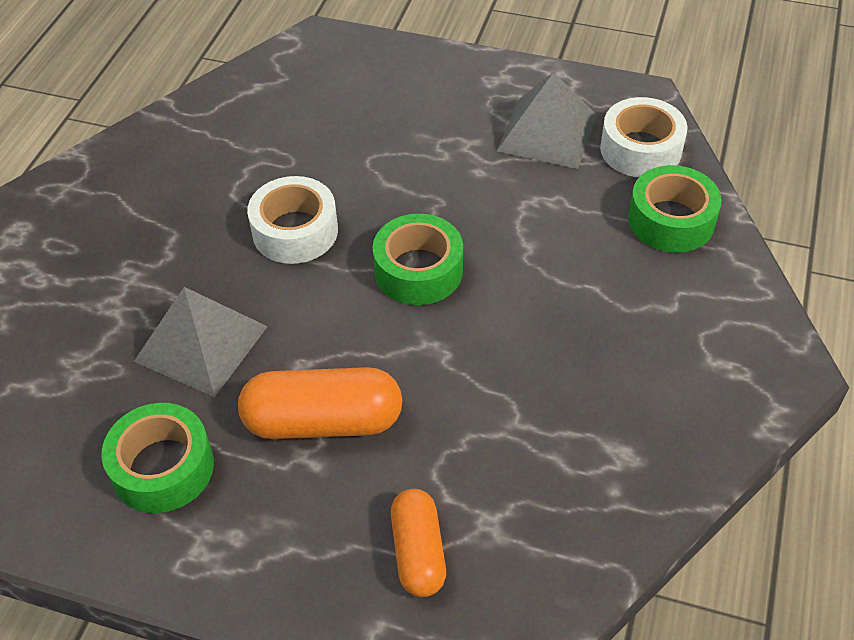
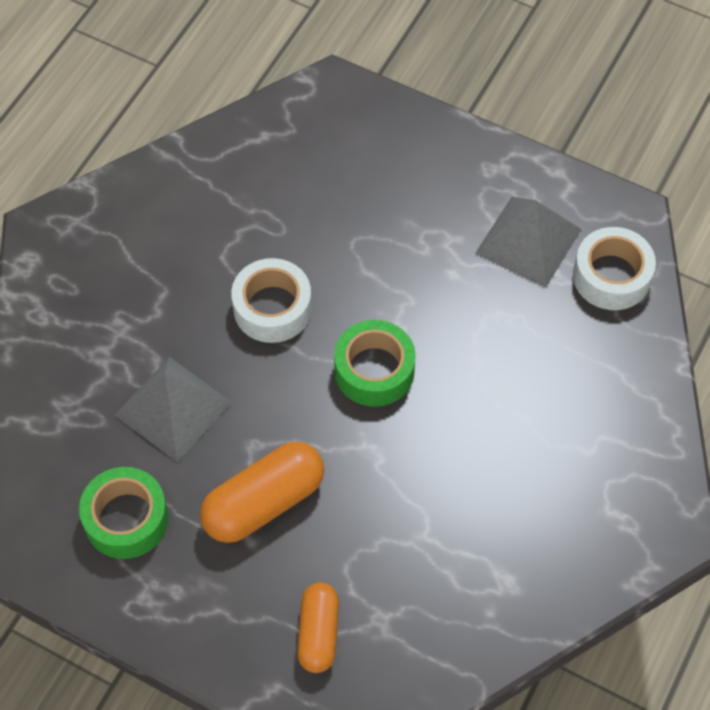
camera: 10 degrees right, 10 degrees up
(323, 421) = (263, 502): orange capsule -> orange capsule turned 45 degrees counterclockwise
(671, 220) = (616, 360): green tape -> none

